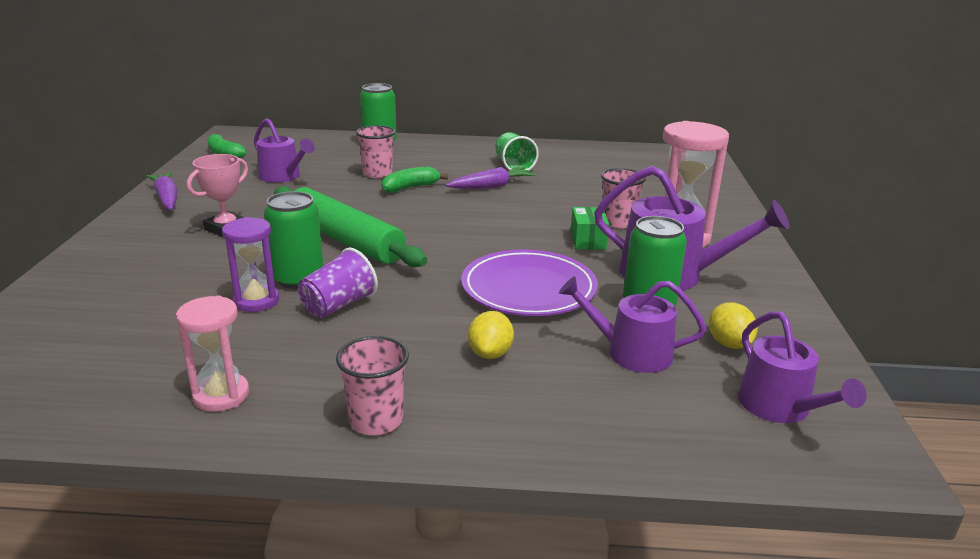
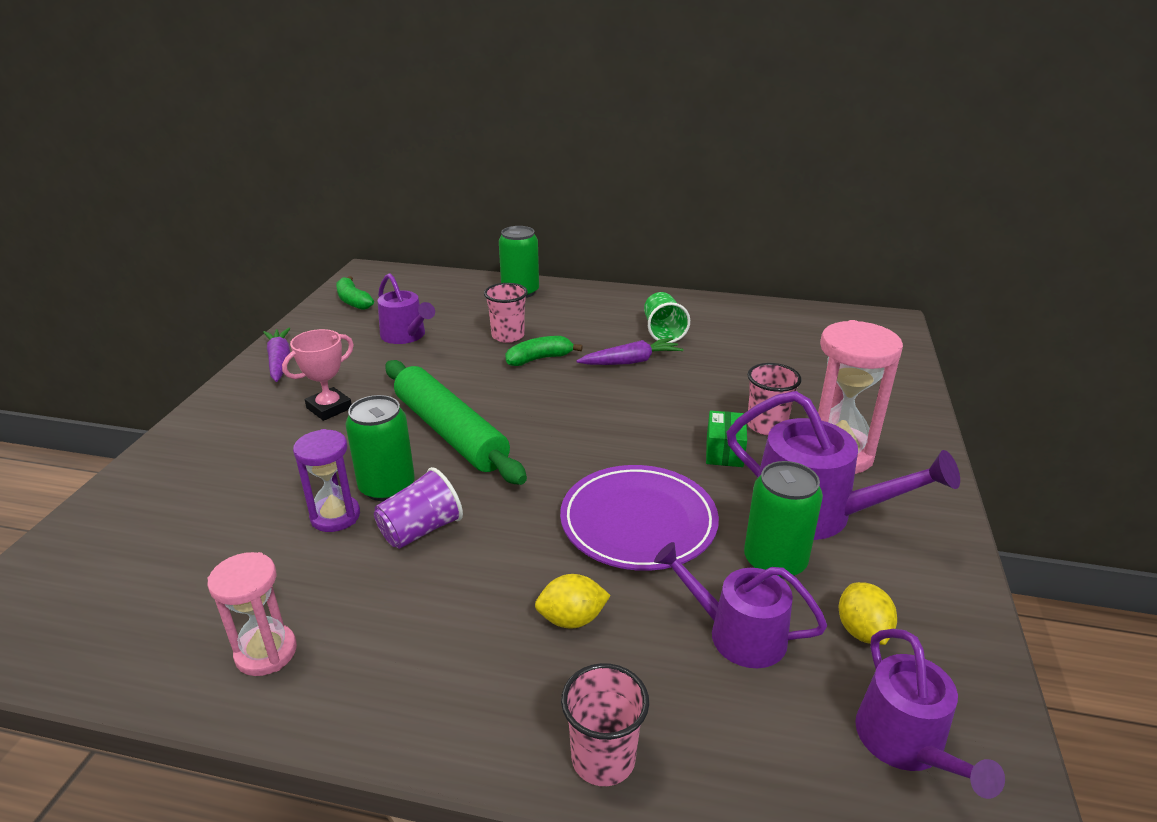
camera: 10 degrees right, 5 degrees up
(376, 420) = (421, 709): pink cup -> pink cup (603, 759)
(490, 353) = (572, 619): yellow lemon -> yellow lemon turned 60 degrees clockwise

